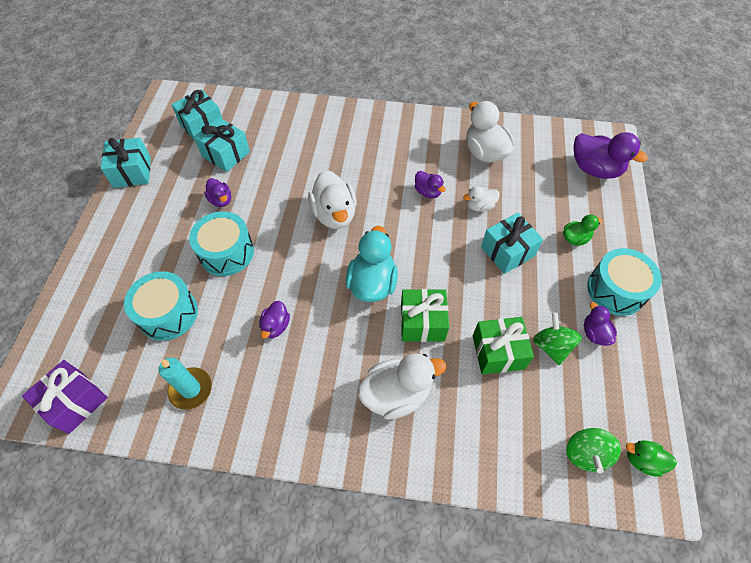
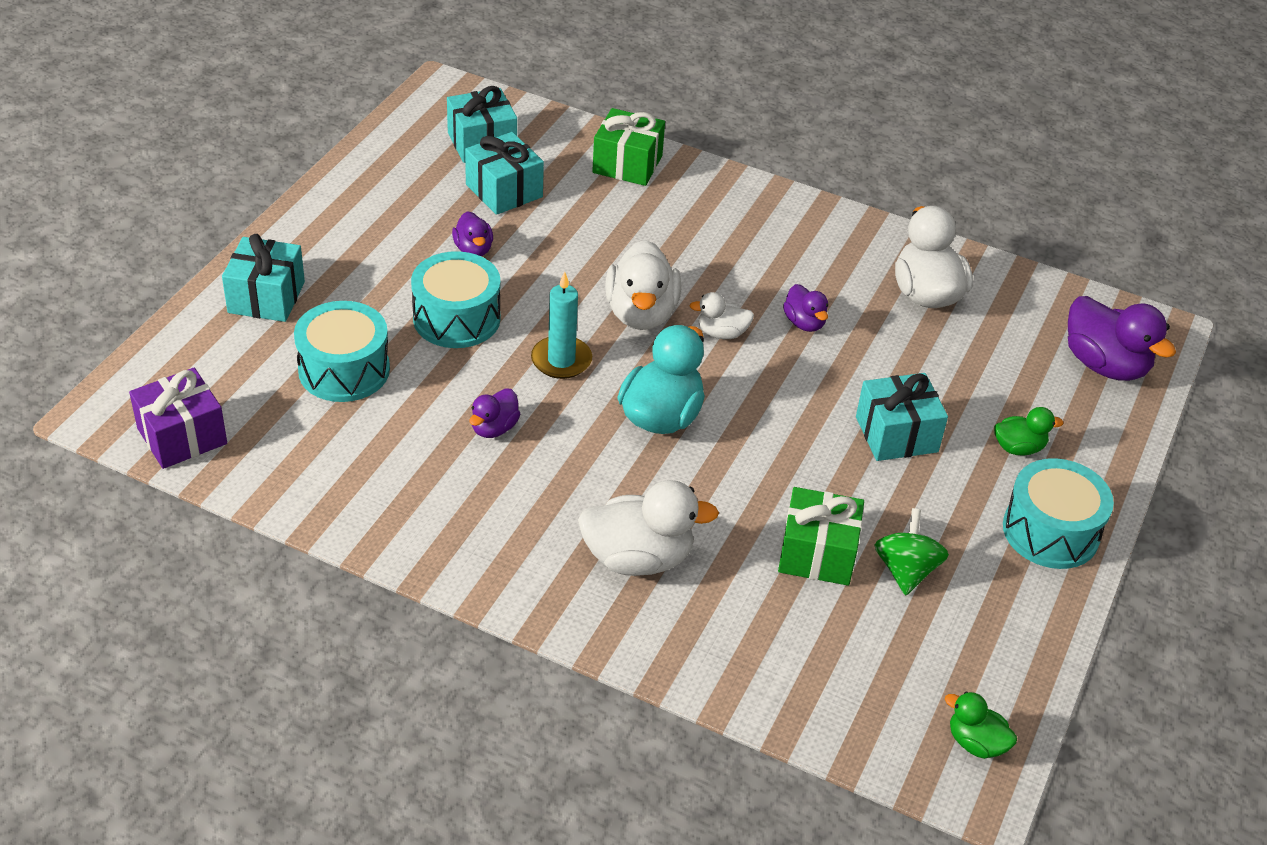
camera: 15 degrees right, 15 degrees down
(132, 172) = (353, 179): turquoise gift -> turquoise gift (266, 297)
(191, 389) = (344, 467): turquoise candle -> turquoise candle (561, 360)
(422, 322) = (717, 485): green gift -> green gift (627, 164)
(479, 206) = (880, 364): white duck -> white duck (721, 333)
(585, 453) = (891, 709): green spinning top -> none
(594, 333) = (984, 575): purple duck -> none

